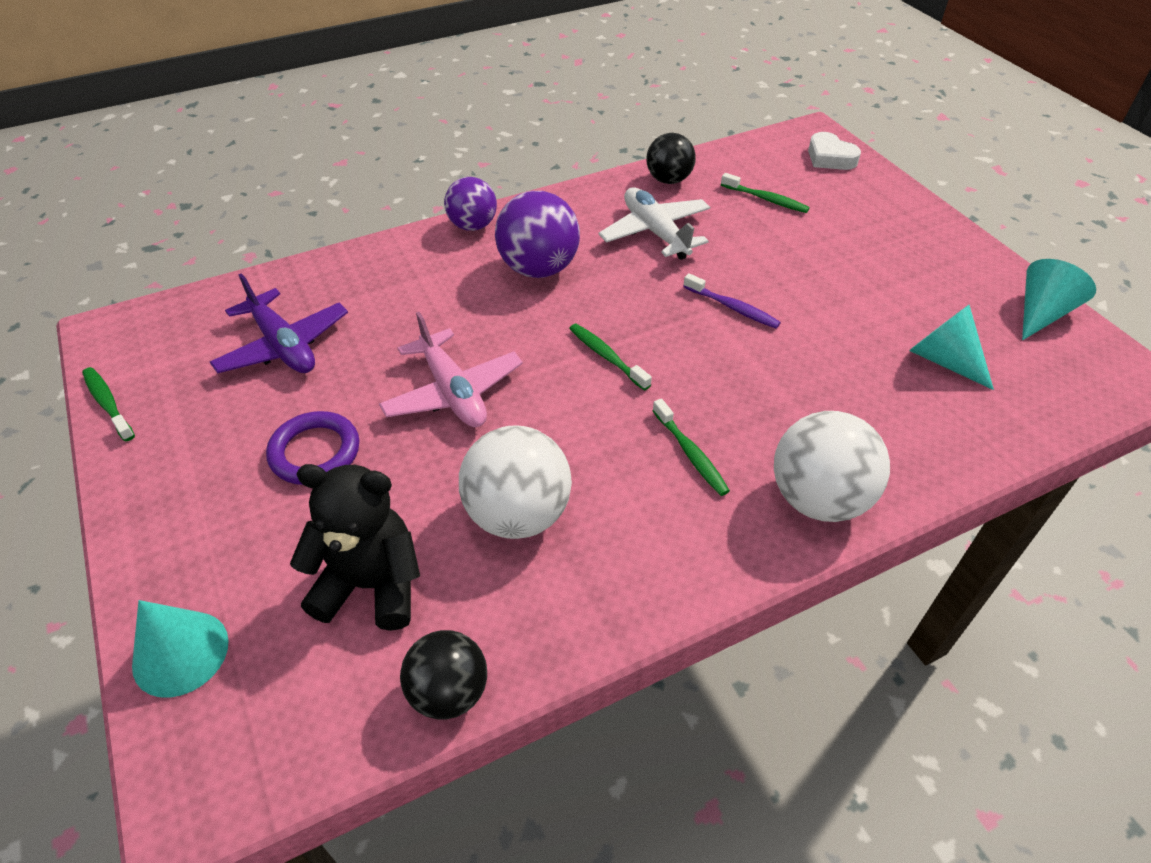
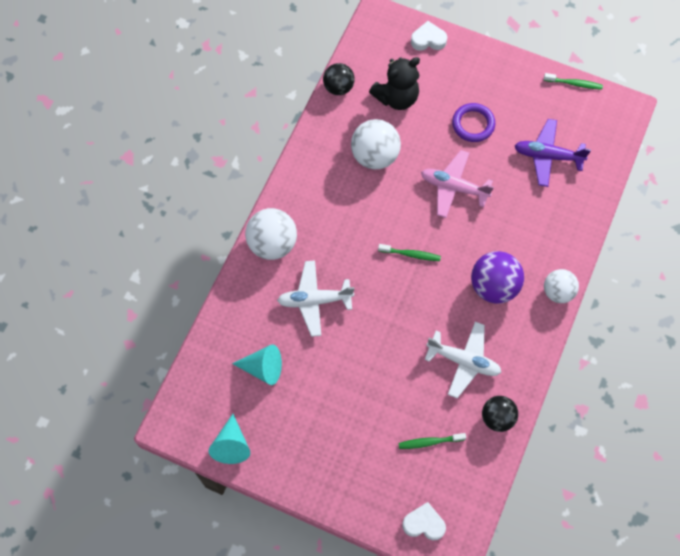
camera: 140 degrees right, 20 degrees up
(180, 653) = (428, 40): turquoise cone -> white heart
(473, 225) = (557, 292): purple ball -> white ball
(690, 454) = (335, 229): green toothbrush -> none
(733, 308) = (381, 330): purple toothbrush -> none
(803, 388) = (314, 300): none -> white plane

